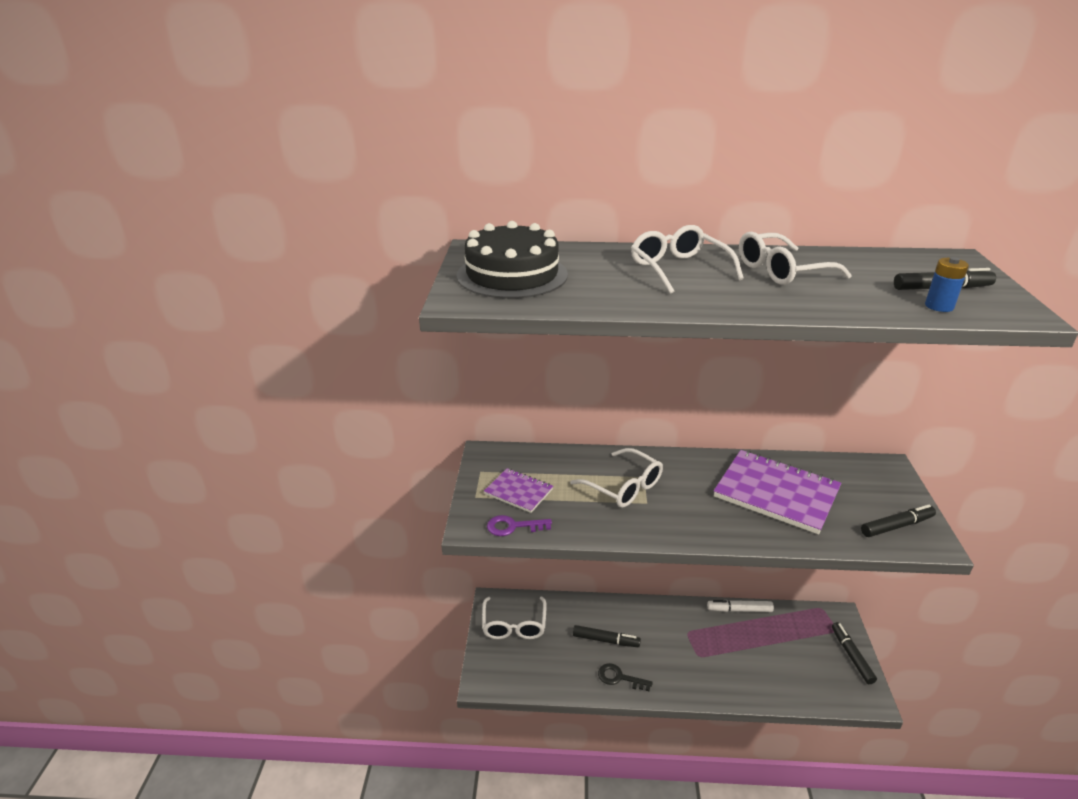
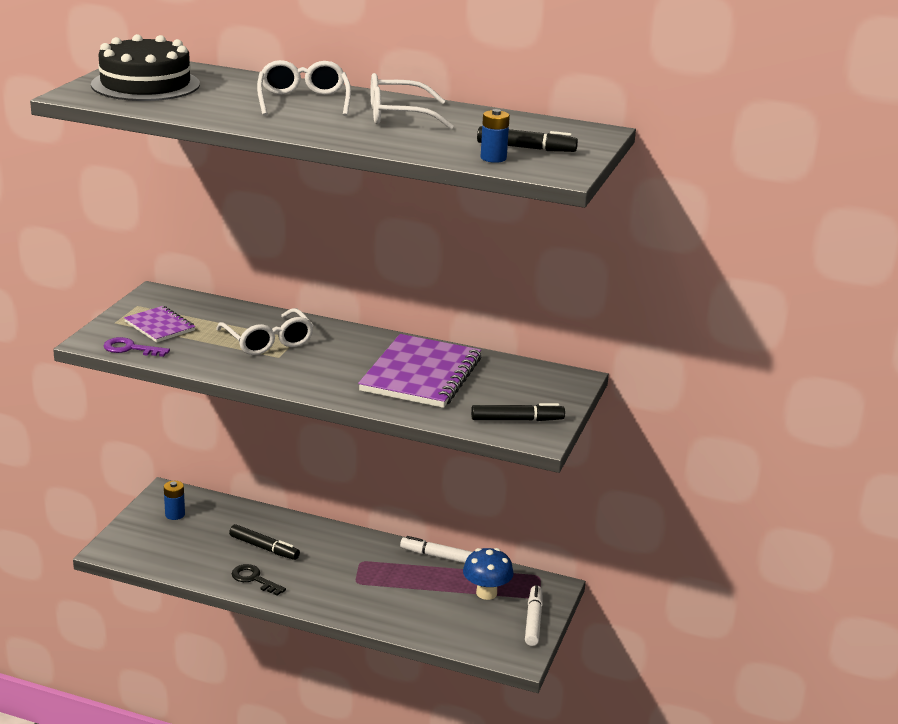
camera: 15 degrees right, 5 degrees down
(514, 624) = (175, 514): white glasses -> blue battery
(776, 493) = (421, 374): purple notebook -> purple notebook turned 60 degrees clockwise
(799, 637) = (486, 593): none -> blue mushroom
(851, 656) = (533, 621): black marker -> white marker

